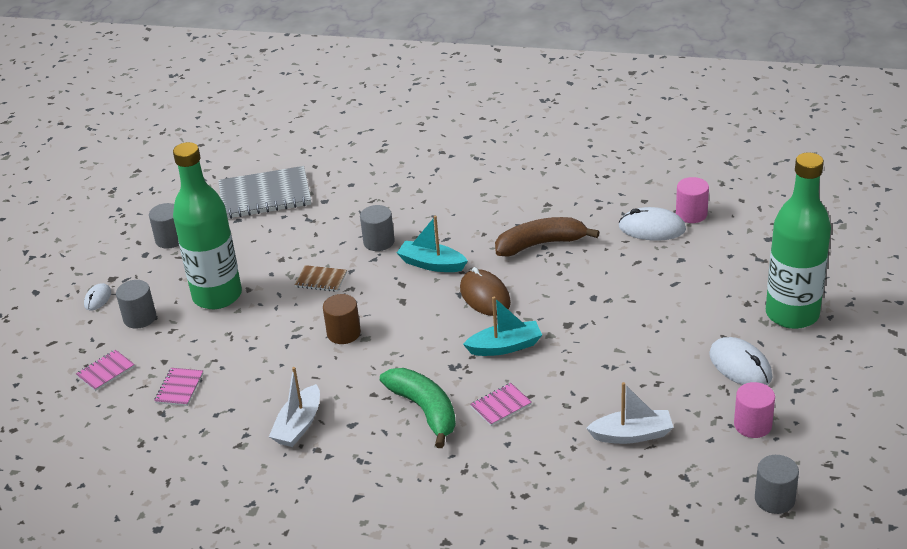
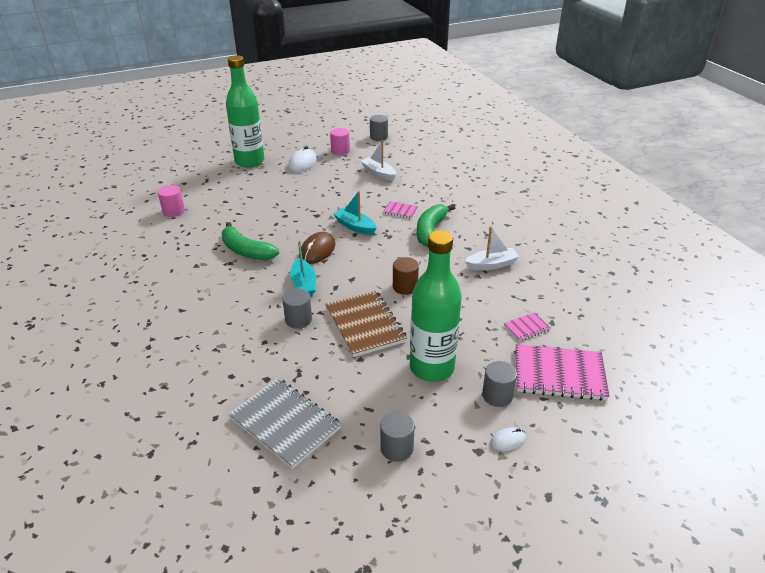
camera: 130 degrees left, 0 degrees up
(106, 371) = (559, 374): pink notebook -> pink notebook, size x2.11
(321, 280) = (365, 325): brown notebook -> brown notebook, size x2.11
(540, 244) = (246, 251): brown banana -> green banana
(652, 228) = (199, 219): white mouse -> none

